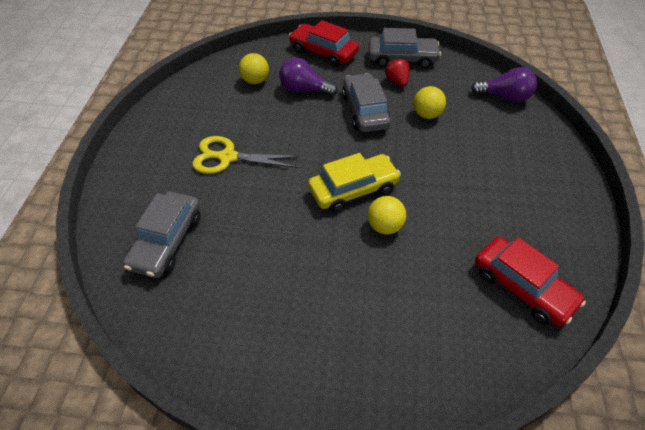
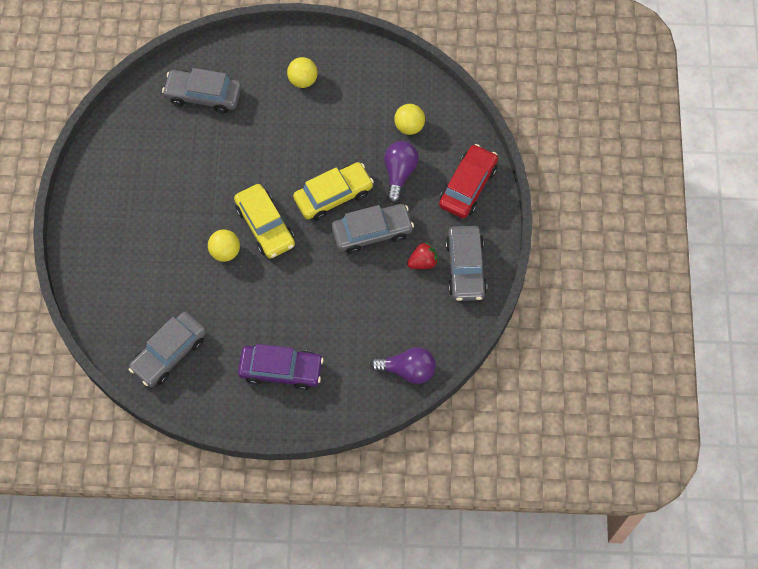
camera: 85 degrees right, 15 degrees up
(228, 157) = (297, 121): yellow scissors -> none
(322, 134) = (333, 196): none -> yellow car
(427, 115) = (371, 290): yellow ball -> yellow ball (303, 80)
(505, 97) = (408, 370): purple light bulb -> purple light bulb turned 90 degrees counterclockwise
(522, 287) = (169, 353): red car -> grey car
(523, 183) = (281, 370): none -> purple car

